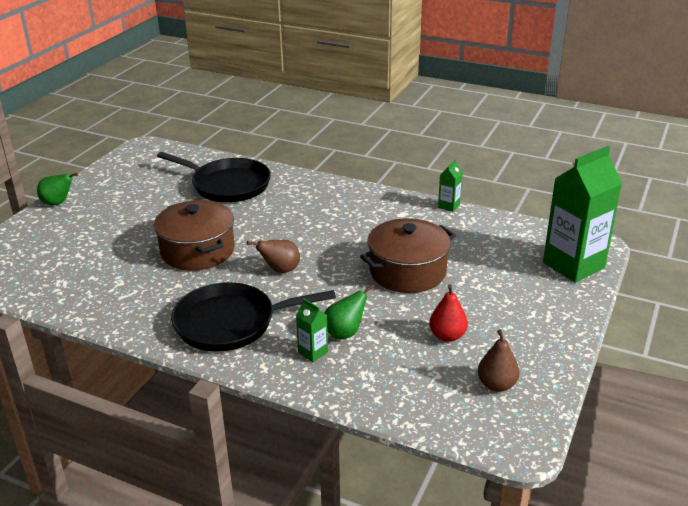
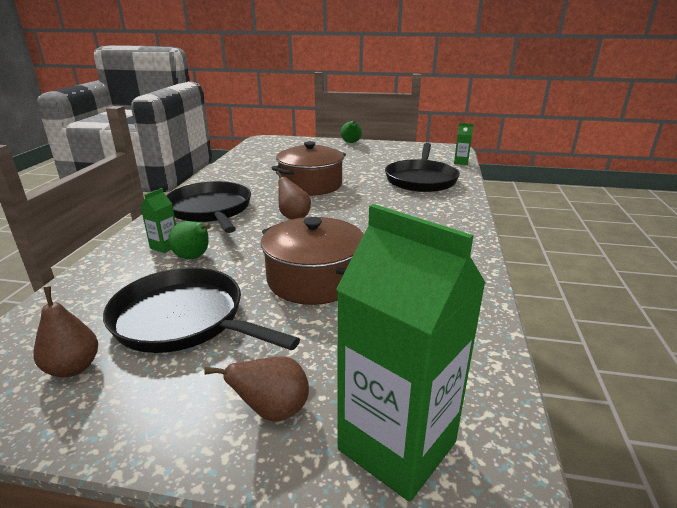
camera: 75 degrees right, 5 degrees down
(447, 336) = (183, 319): red pear -> black pan
(449, 206) = (489, 294): green carton -> green carton (461, 162)
(547, 301) = (273, 411): none -> brown pear

